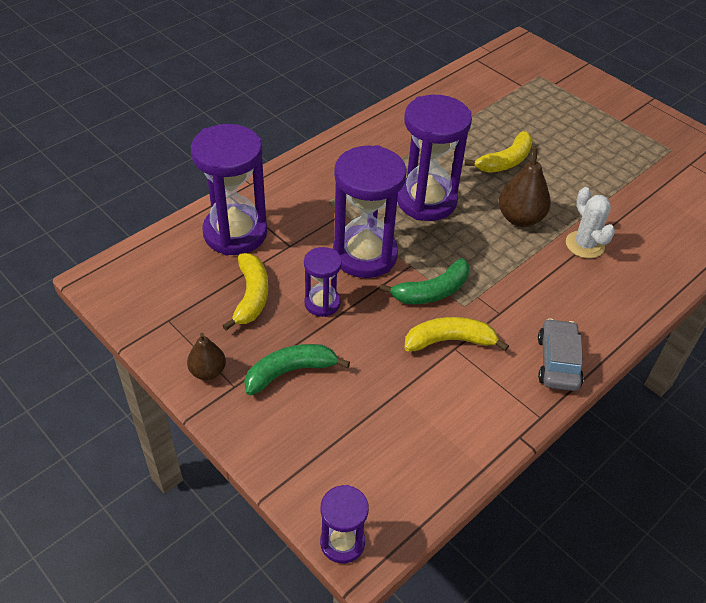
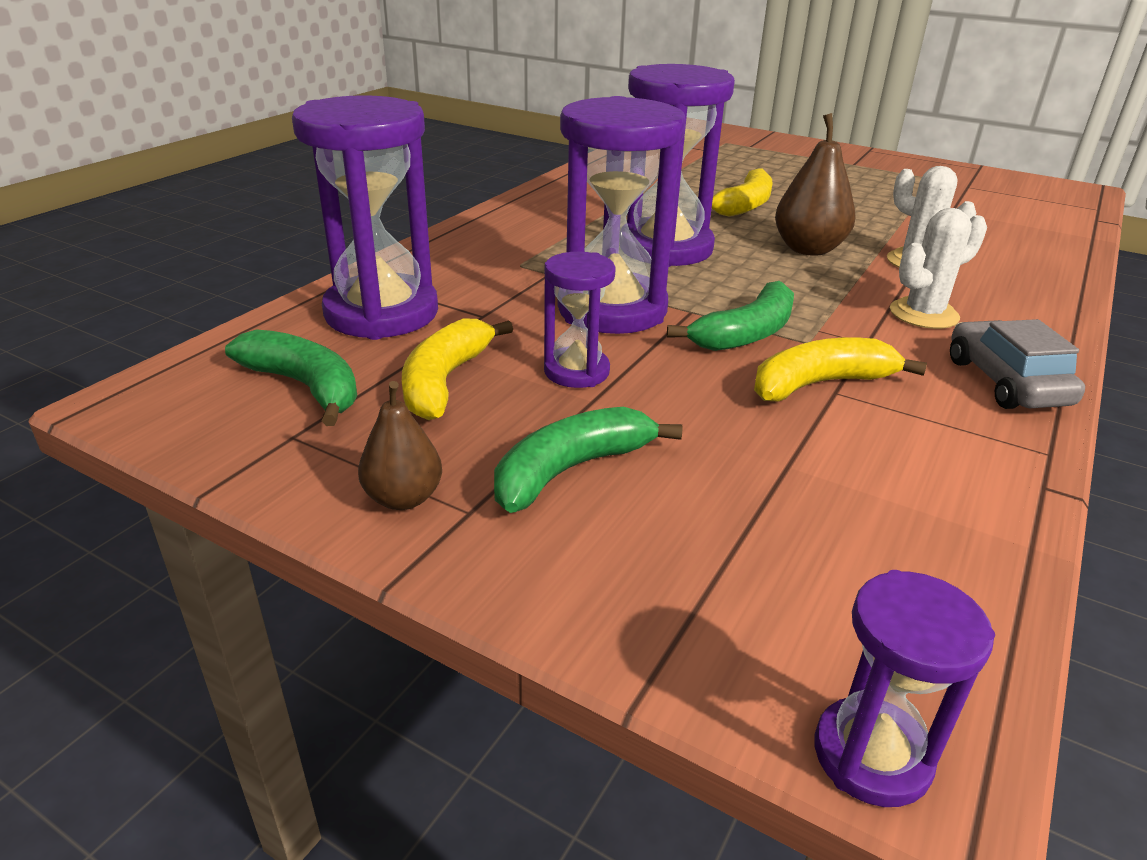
camera: 15 degrees left, 15 degrees down
(182, 285) = (305, 386): none -> green banana
(251, 296) = (444, 381): yellow banana -> yellow banana turned 150 degrees counterclockwise
(552, 296) = (923, 314): none -> white cactus

